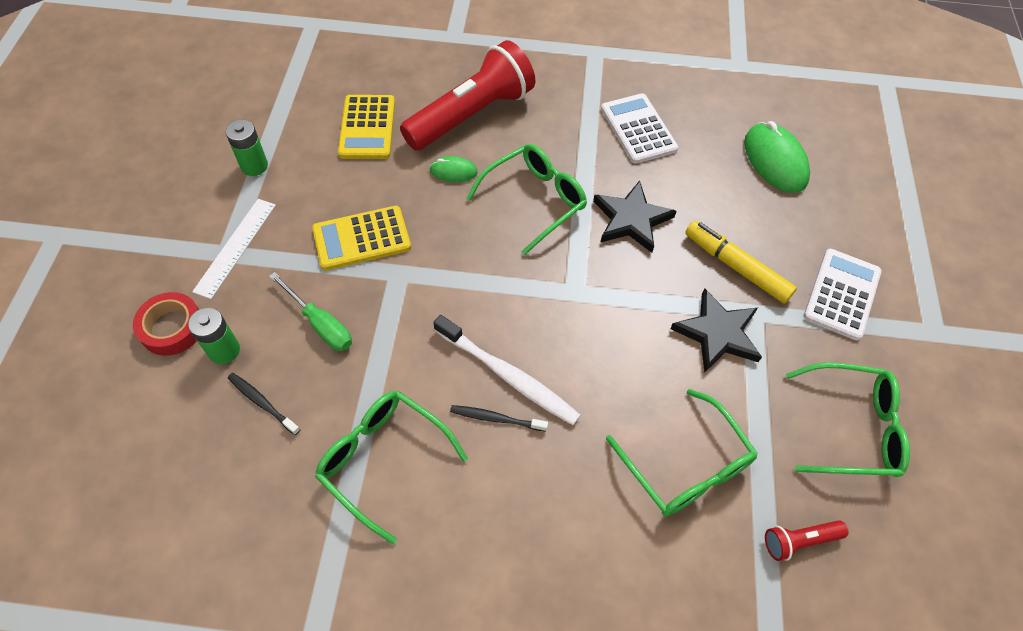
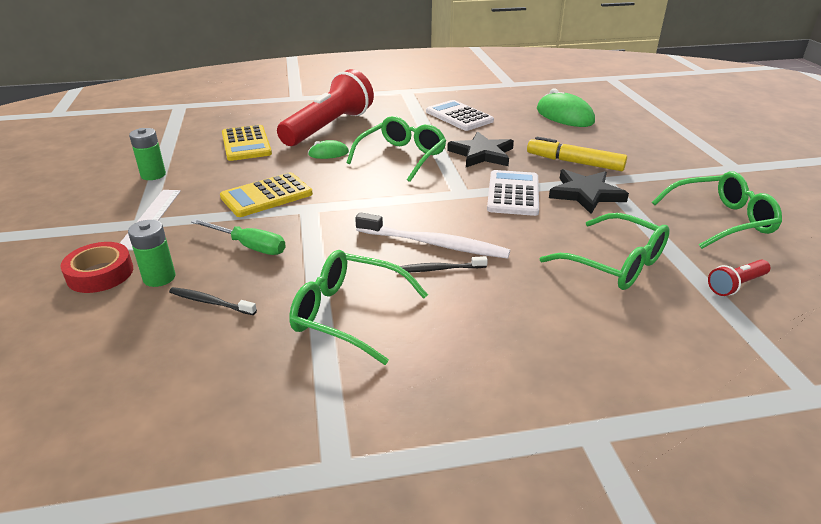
camera: 15 degrees left, 25 degrees down
(841, 294) = (658, 162): white calculator -> white calculator (513, 194)

